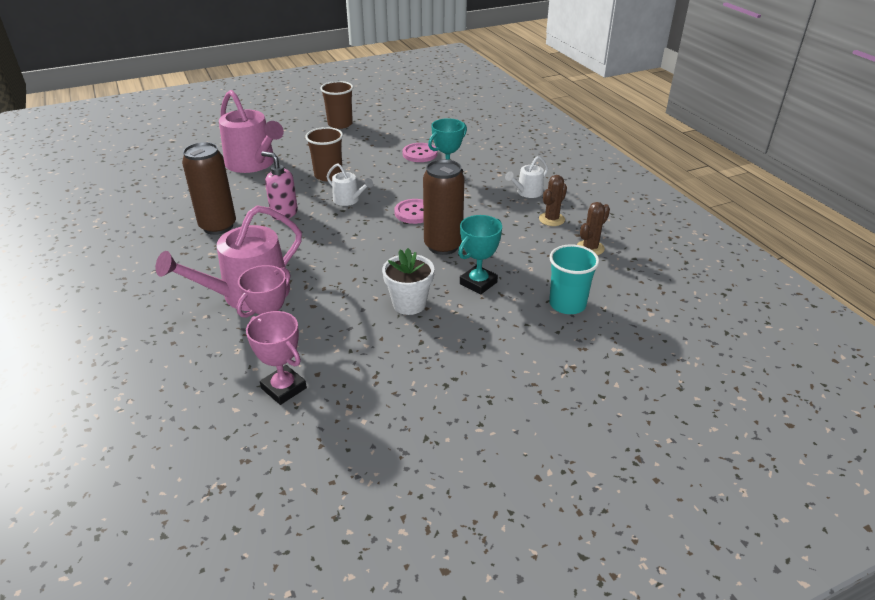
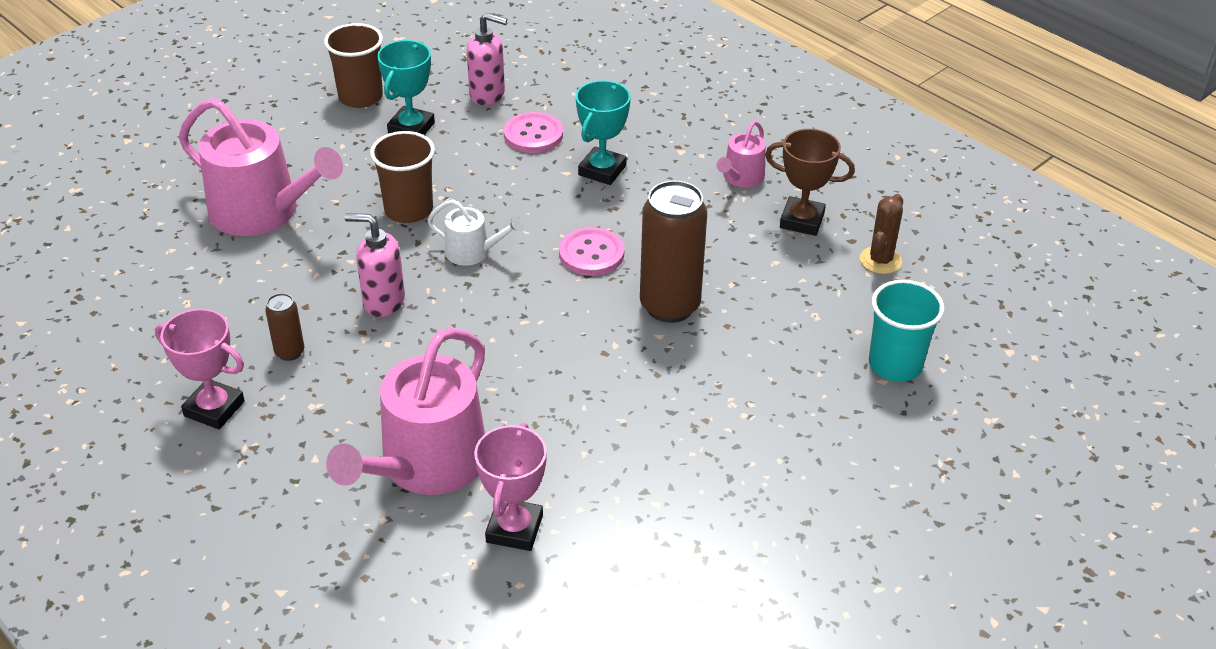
camera: 20 degrees left, 5 degrees up
(218, 226) = (289, 352): brown can -> brown can, size x0.48
(284, 388) = (582, 604): pink trophy -> pink trophy (214, 409)
(407, 133) = (488, 95): none -> pink soap dispenser
(409, 304) = (678, 420): white flower pot -> none
(478, 283) = (756, 359): turquoise trophy -> turquoise trophy (411, 128)
(527, 192) = (741, 178): white watering can -> pink watering can
(551, 219) = (802, 221): brown cactus -> brown trophy

